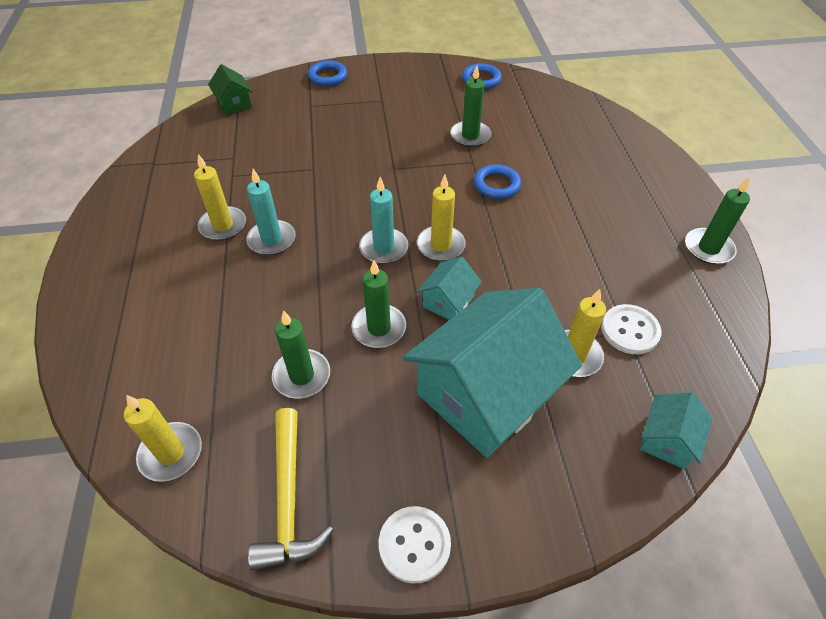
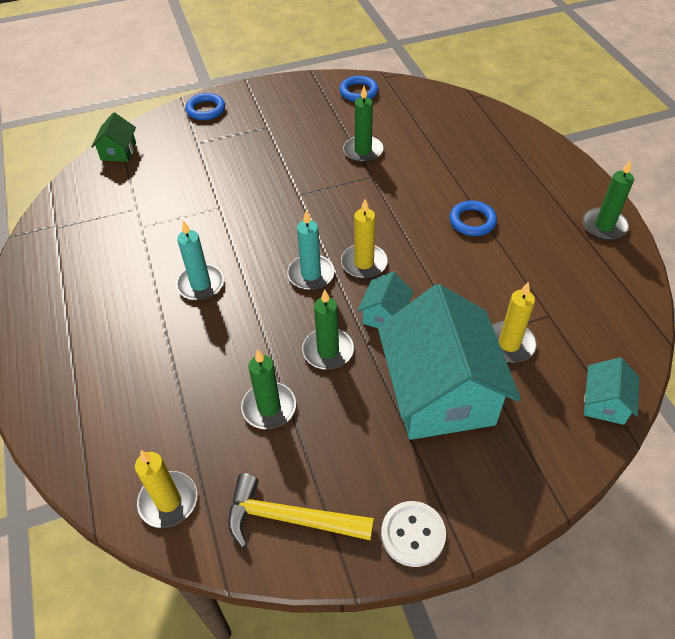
camera: 10 degrees left, 0 degrees up
(223, 226) = (148, 278): yellow candle -> none
(234, 103) = (118, 151): green house -> green house turned 45 degrees clockwise
(288, 498) = (290, 518): yellow hammer -> yellow hammer turned 120 degrees clockwise
(485, 394) = (440, 392): turquoise house -> turquoise house turned 45 degrees counterclockwise
(496, 185) = (400, 196): blue ring -> blue ring (472, 221)
(630, 330) = (552, 313): white button -> none

